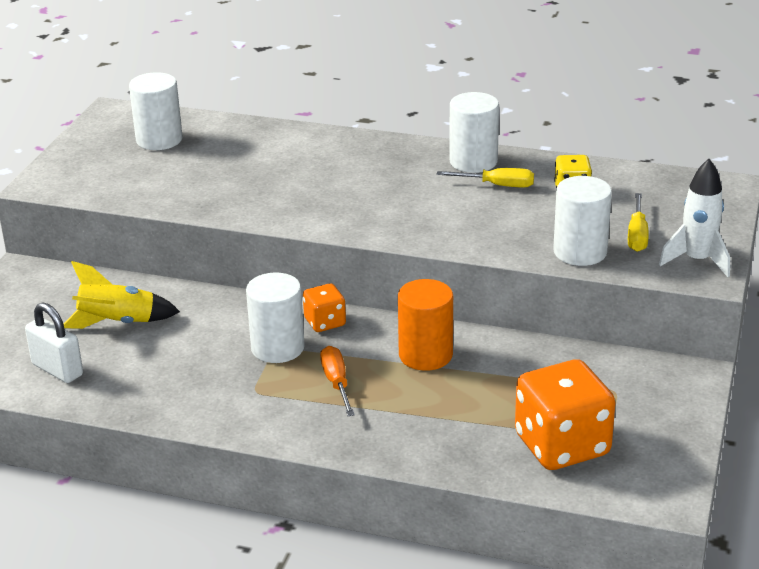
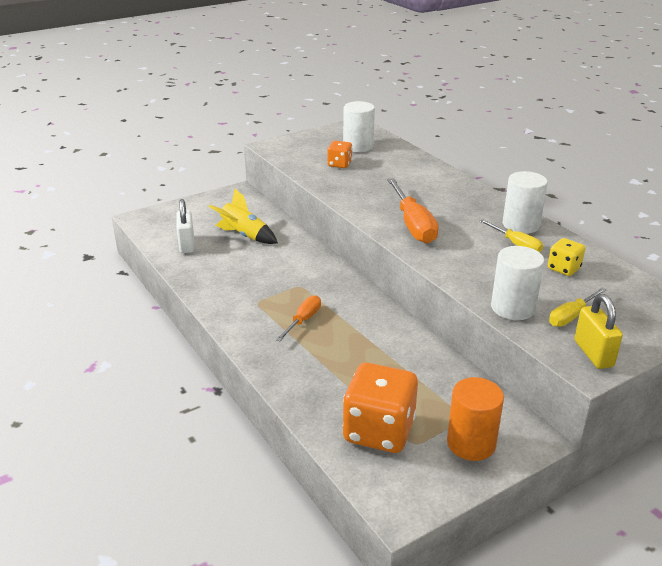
camera: 40 degrees right, 0 degrees up
(277, 348) = (300, 286): white cylinder -> none
(325, 322) = (344, 285): orange dice -> orange dice (339, 164)
(366, 210) = (413, 225): none -> orange screwdriver
(425, 355) = (373, 331): orange cylinder -> orange cylinder (471, 443)
(697, 260) = (593, 353): white rocket -> yellow padlock

